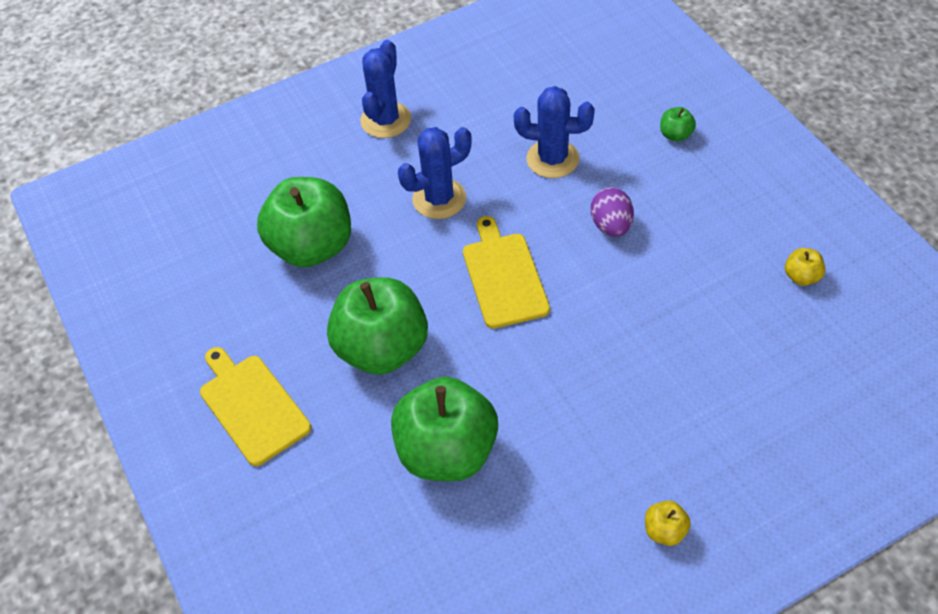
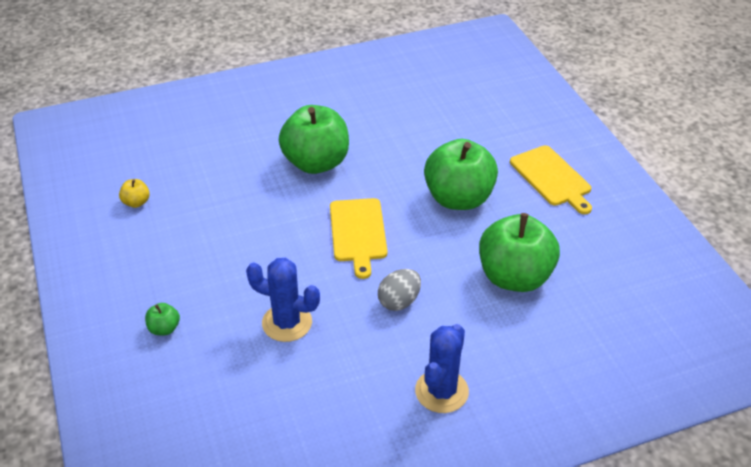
camera: 175 degrees left, 10 degrees down
(439, 199) = (399, 301): blue cactus -> grey egg
(447, 452) = (420, 140): green apple -> green apple (316, 163)
(611, 226) = (259, 257): purple egg -> none
(665, 531) = (301, 94): yellow apple -> none

